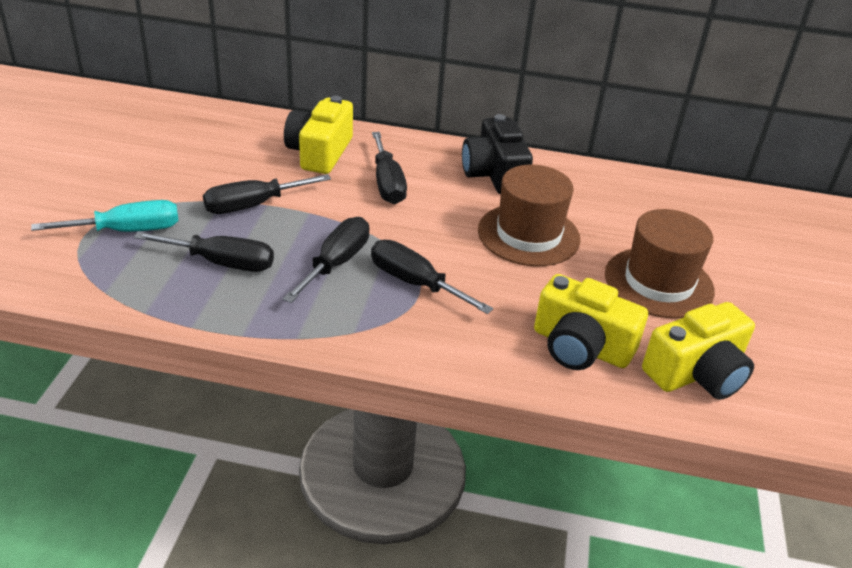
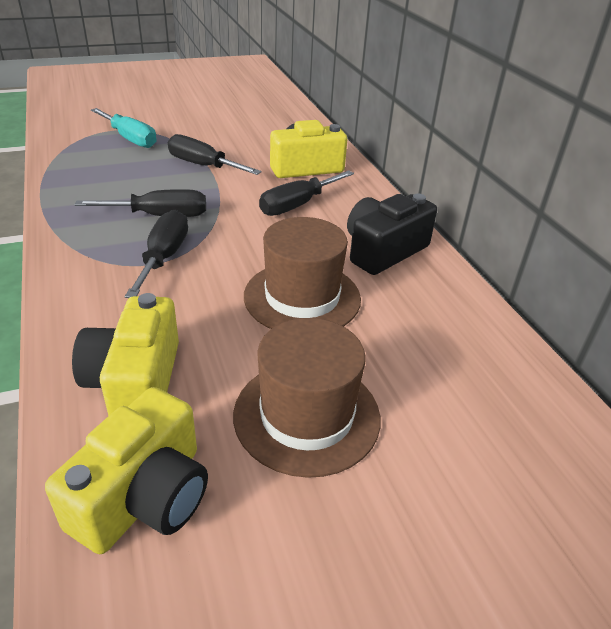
camera: 60 degrees right, 0 degrees up
(222, 263) = (121, 176): black screwdriver -> none
(697, 373) = (144, 496): yellow camera -> yellow camera turned 90 degrees counterclockwise

